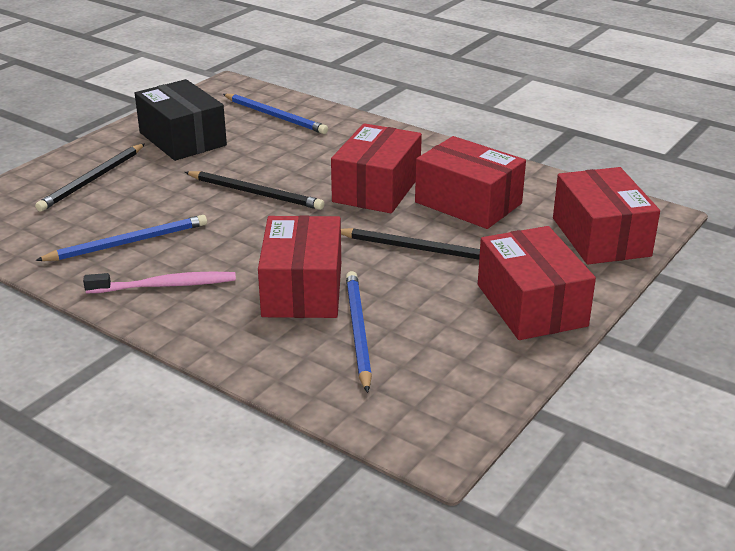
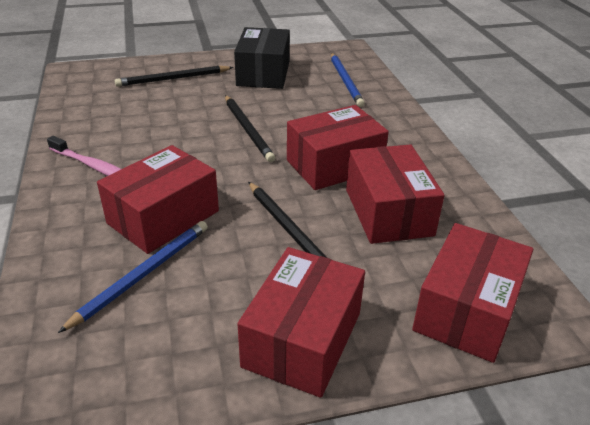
camera: 40 degrees right, 5 degrees up
(128, 242) = (125, 128): blue pencil -> none

